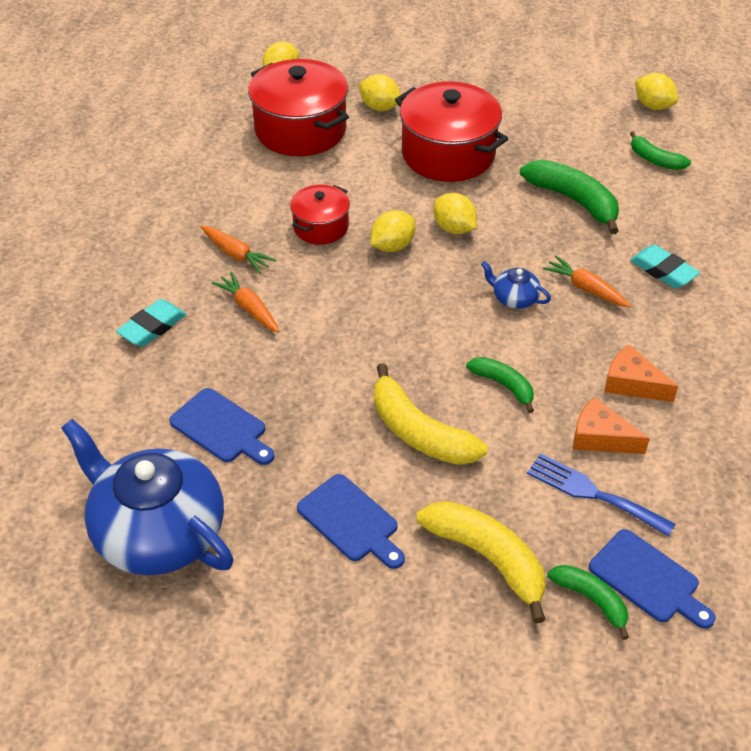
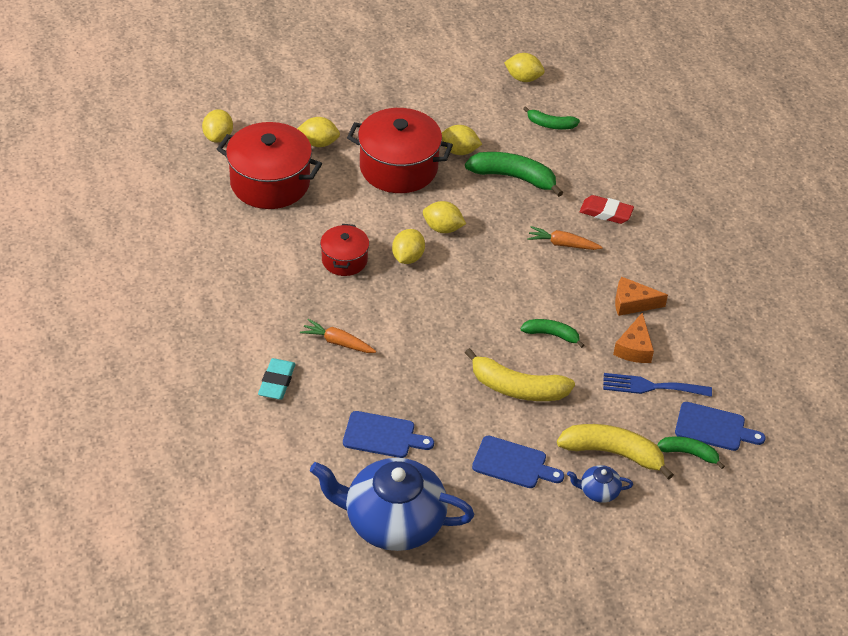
camera: 30 degrees left, 0 degrees up
(236, 254) = (296, 304): orange carrot -> none
(514, 298) = (519, 268): blue teapot -> blue teapot (598, 491)
(528, 157) = (459, 151): none -> yellow lemon
(600, 437) = (634, 348): orange cheese -> orange cheese turned 75 degrees counterclockwise
(663, 271) = (606, 213): turquoise eraser -> red eraser

